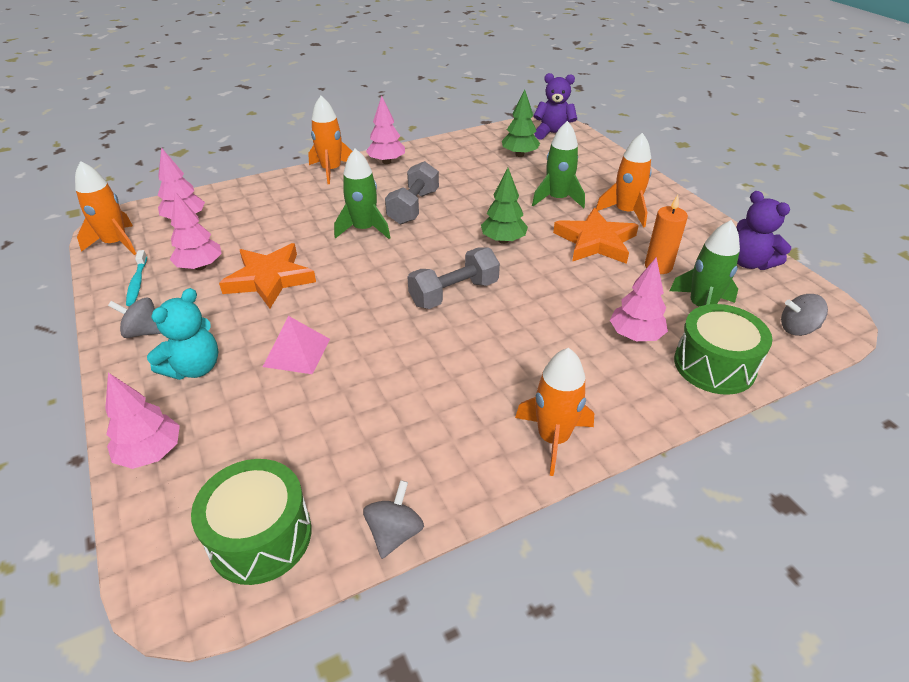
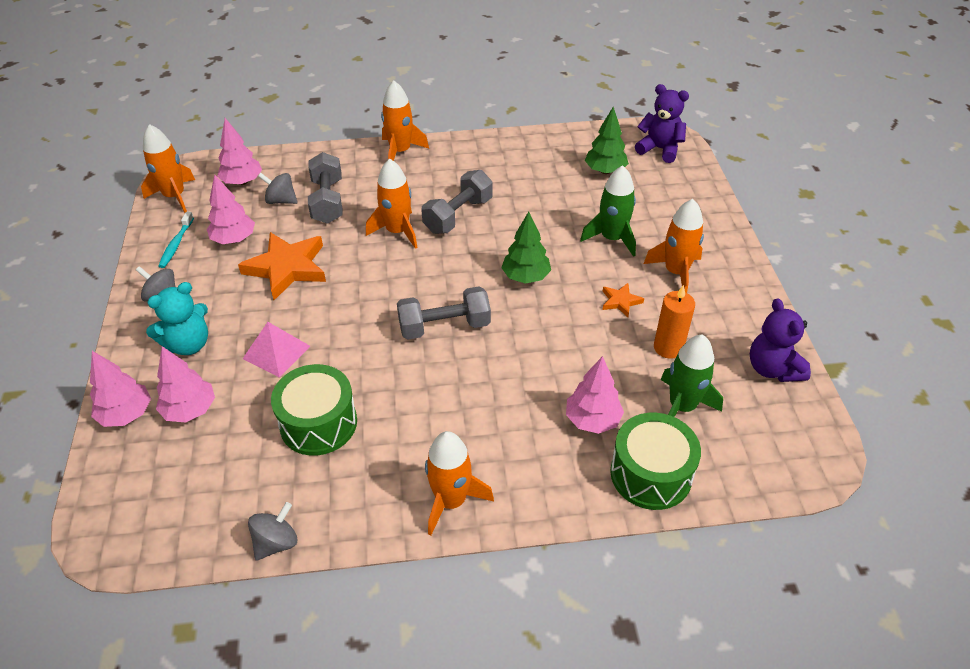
camera: 20 degrees right, 5 degrees up
(260, 536) = (176, 511): green drum -> green drum (318, 423)
(282, 219) = (328, 201): none -> grey dumbbell
(364, 229) = (397, 231): green rocket -> orange rocket
(386, 162) = (460, 151): pink tree -> pink tree (190, 410)
(596, 241) = (620, 301): orange star -> orange star, size x0.47
(797, 329) = (768, 459): grey spinning top -> grey spinning top (281, 200)

